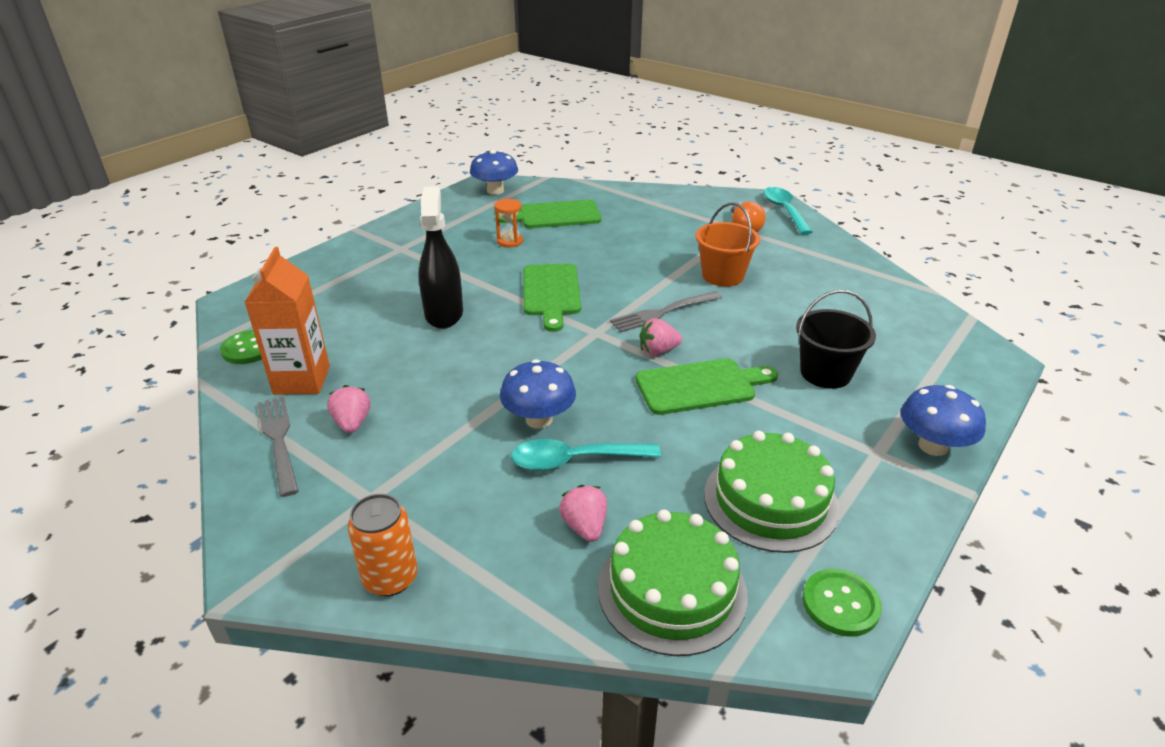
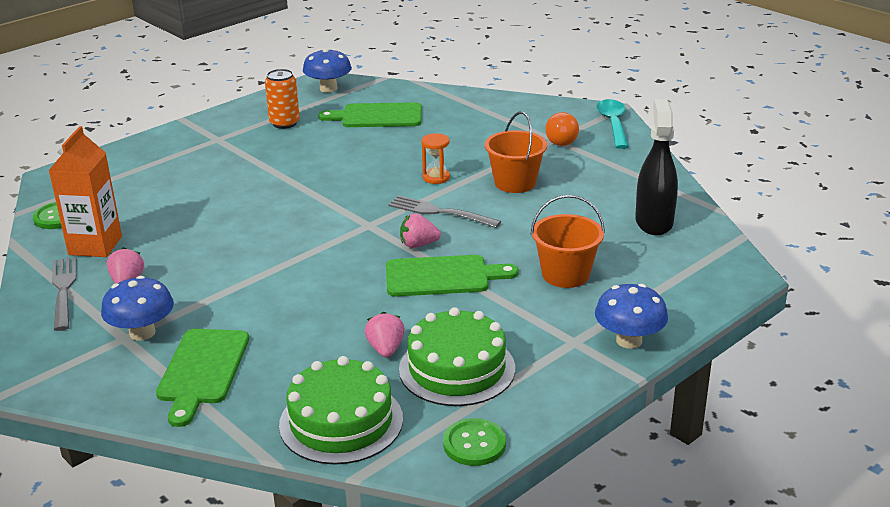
camera: 10 degrees right, 5 degrees down
(390, 578) = (123, 393): orange can -> orange can (284, 123)
(444, 314) = (236, 200): black spray bottle -> black spray bottle (654, 222)
(510, 241) = (323, 138): orange hourglass -> orange hourglass (436, 177)
(539, 419) = (286, 291): blue mushroom -> blue mushroom (142, 333)
(551, 293) = (342, 188): green cutting board -> green cutting board (202, 370)
(575, 460) = (303, 325): turquoise spoon -> none
(585, 526) = (290, 373): pink strawberry -> pink strawberry (386, 349)
(663, 312) = (440, 212): grey fork -> grey fork turned 45 degrees clockwise
(825, 373) = (565, 274): black bucket -> orange bucket

